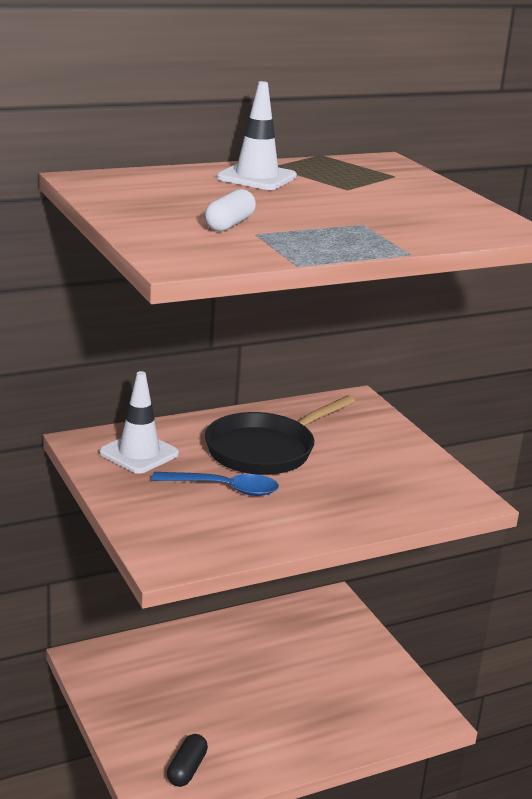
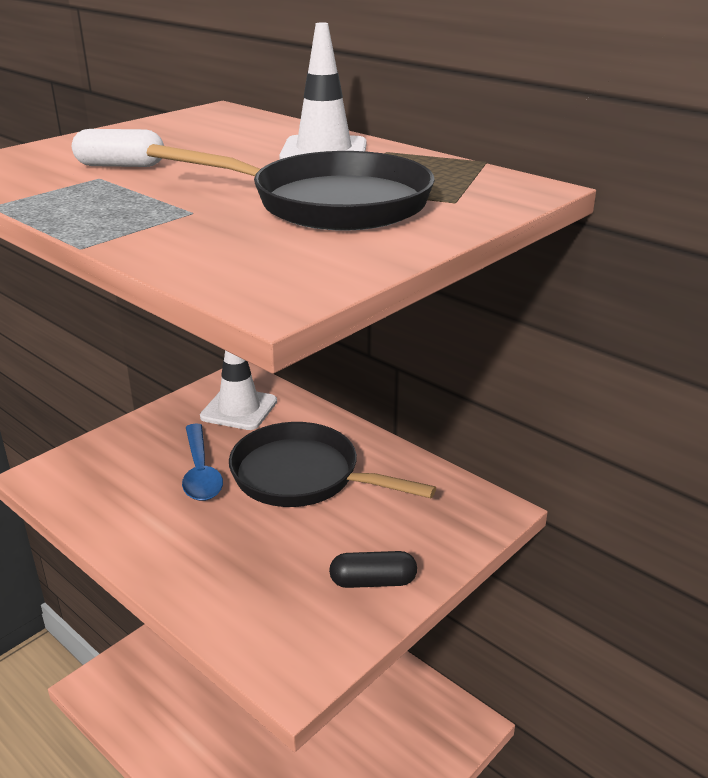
camera: 70 degrees right, 5 degrees up
(187, 769) = (137, 693): black capsule -> black capsule (373, 582)
(376, 196) = (330, 203): none -> black pan

